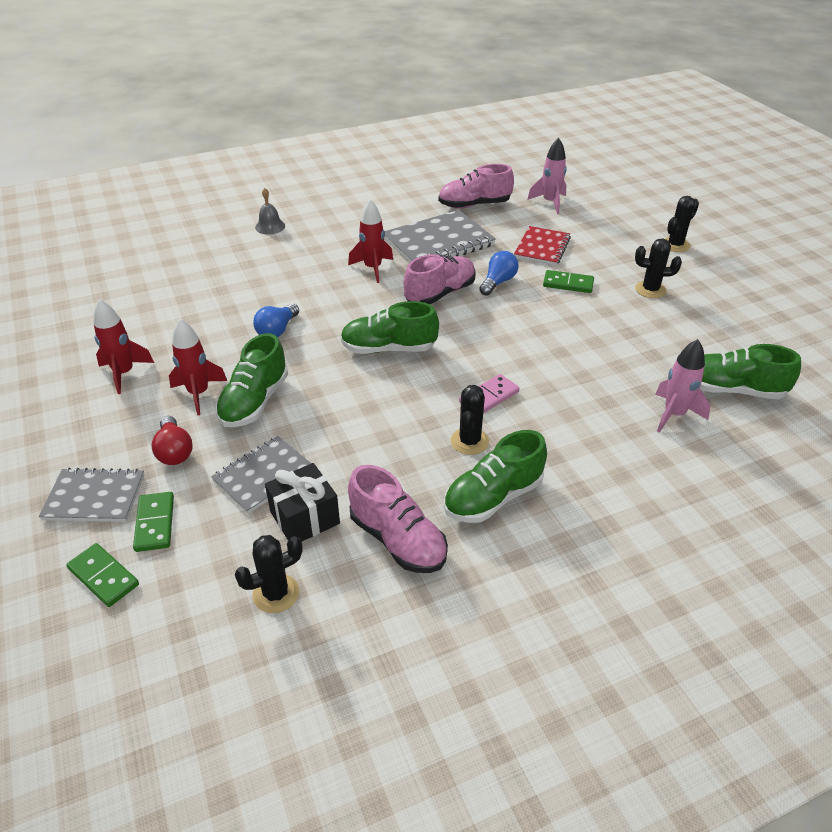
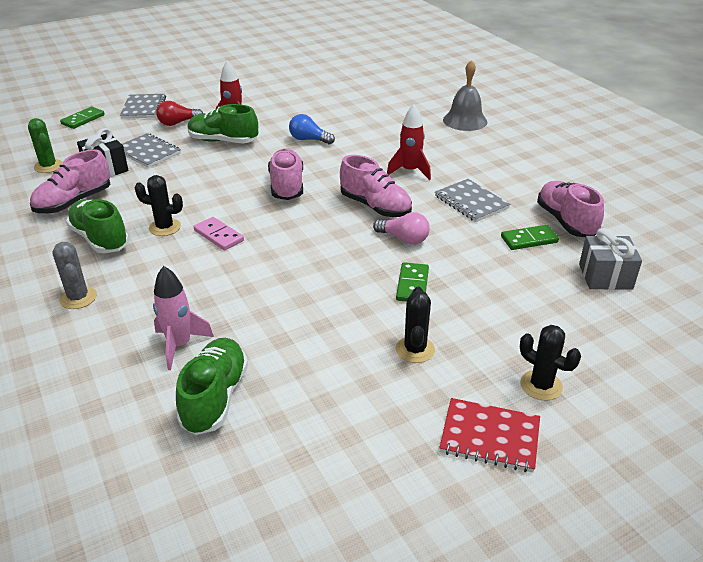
camera: 85 degrees right, 5 degrees down
(124, 373) = (256, 98): red rocket -> none
(155, 523) = (117, 126): green domino -> green domino (529, 240)
(270, 226) = (465, 120): grey bell -> grey bell, size x1.62
(276, 593) = (48, 166): black cactus -> green cactus
(389, 348) = (287, 186): green shoe -> pink shoe
(438, 242) = (471, 202): grey notebook -> grey notebook, size x0.63
(498, 282) = (404, 239): blue light bulb -> pink light bulb
(542, 248) = (486, 268): red notebook -> red notebook (489, 437)
(550, 202) = (605, 276): pink rocket -> grey gift
(613, 499) = (78, 298): none -> grey cactus

